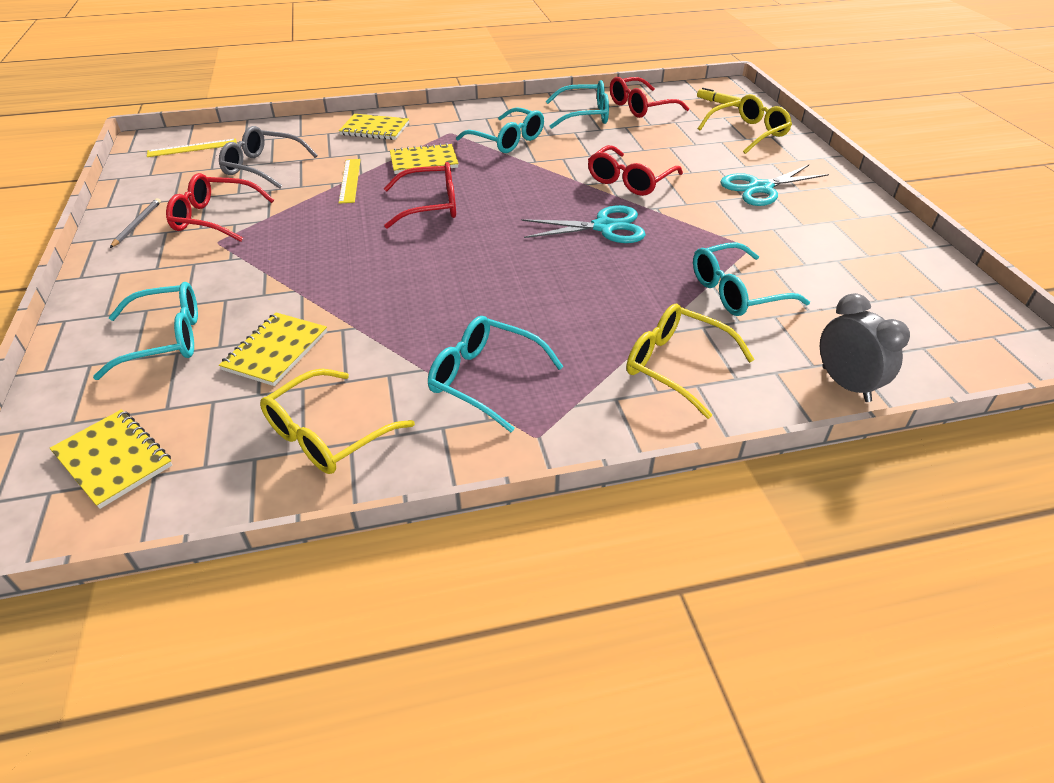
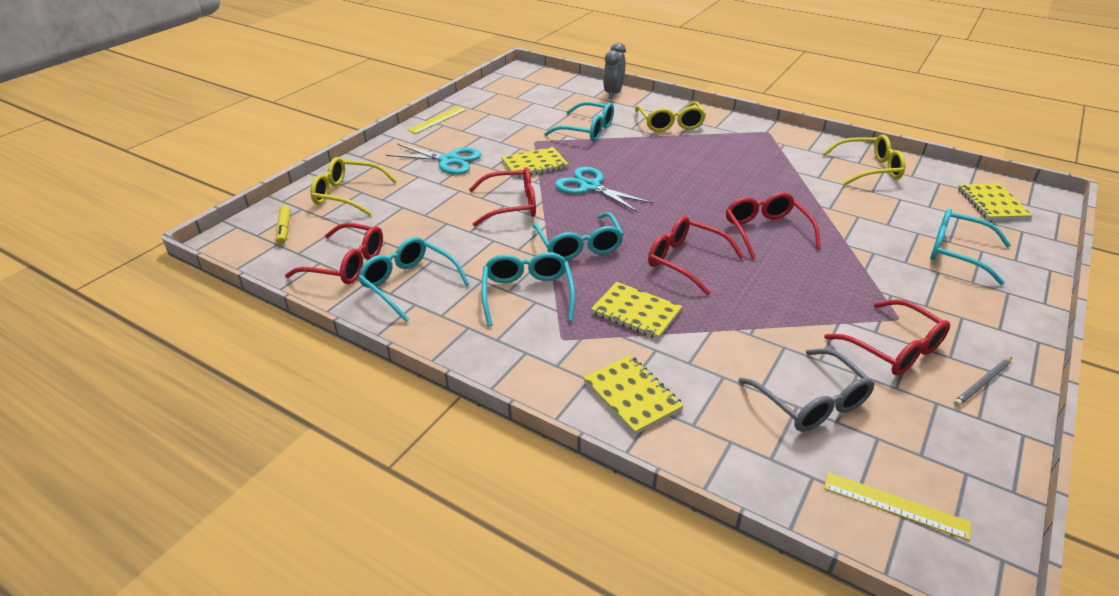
camera: 135 degrees left, 5 degrees down
(276, 351) = (880, 214): yellow notebook -> yellow notebook (534, 164)
(350, 180) = (729, 327): yellow ruler -> yellow ruler (437, 120)
(388, 265) = (766, 231): none -> red glasses
(484, 379) = (768, 155): turquoise glasses -> turquoise glasses (579, 246)

